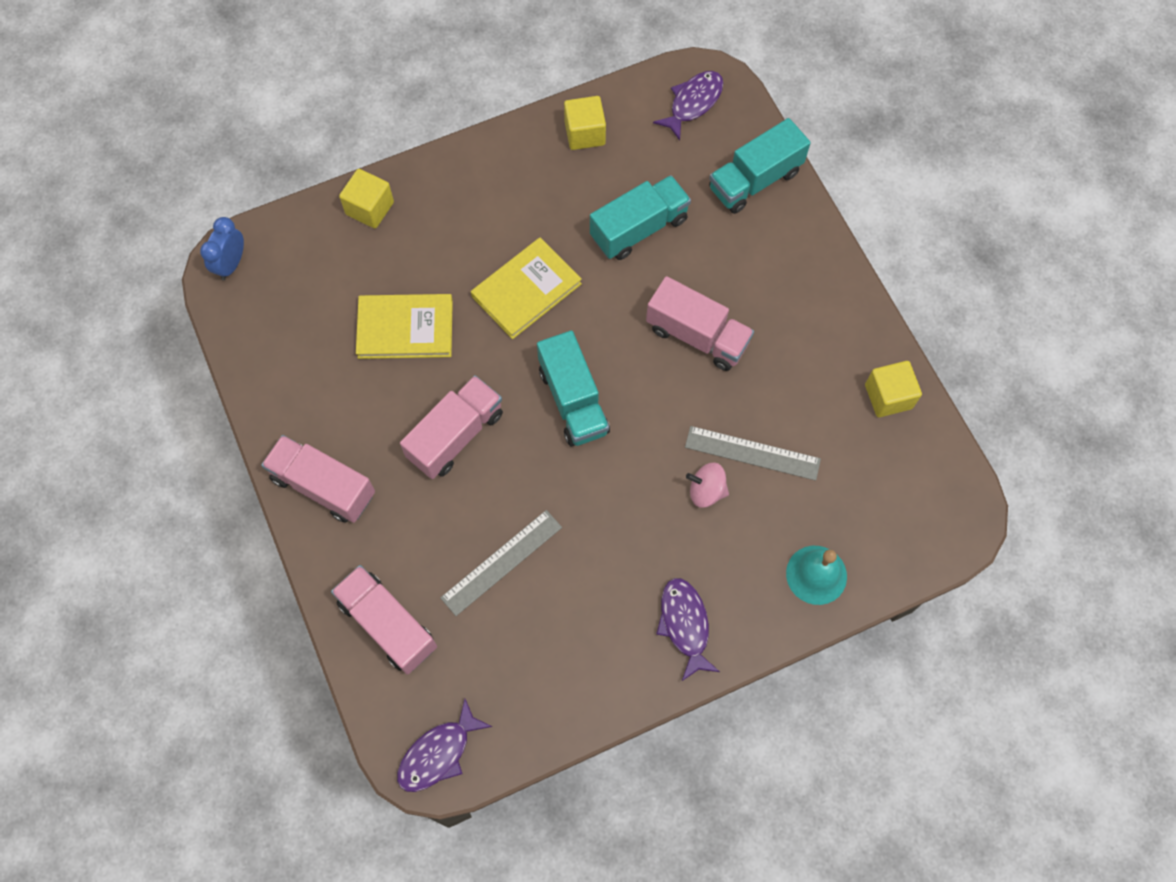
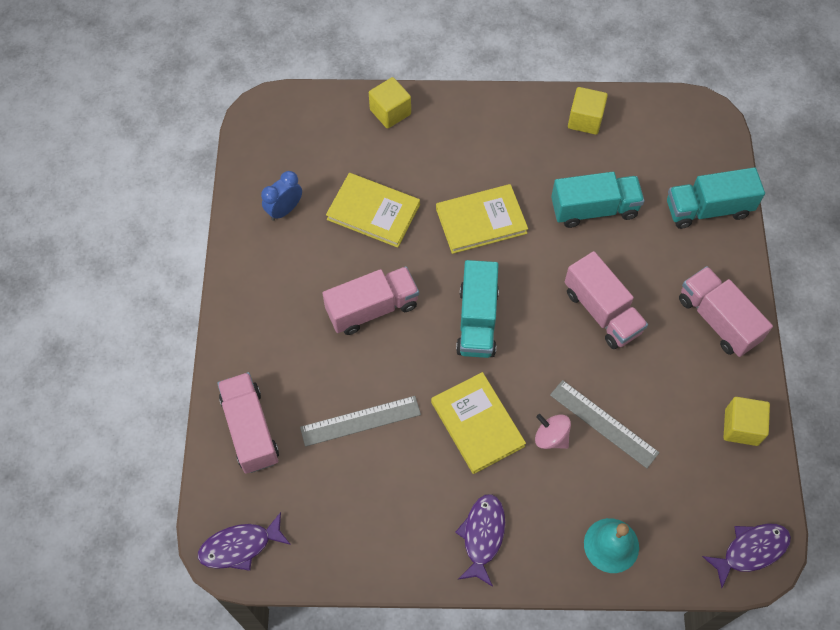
camera: 25 degrees right, 5 degrees down
(231, 264) = (267, 112): blue clock -> blue clock (284, 210)
(323, 486) = (254, 304): pink truck -> pink truck (717, 320)
(625, 511) = (477, 424): none -> yellow book
(693, 103) = (684, 129): purple fish -> purple fish (750, 550)

